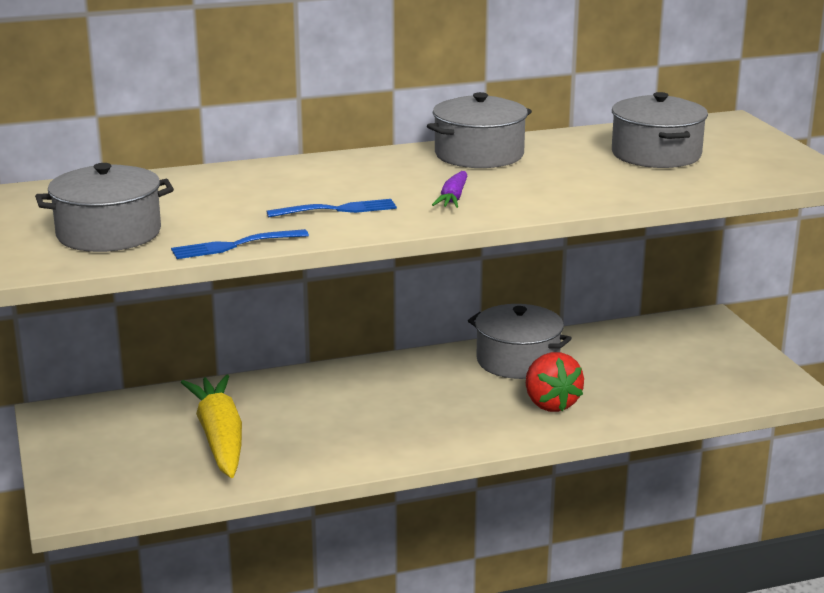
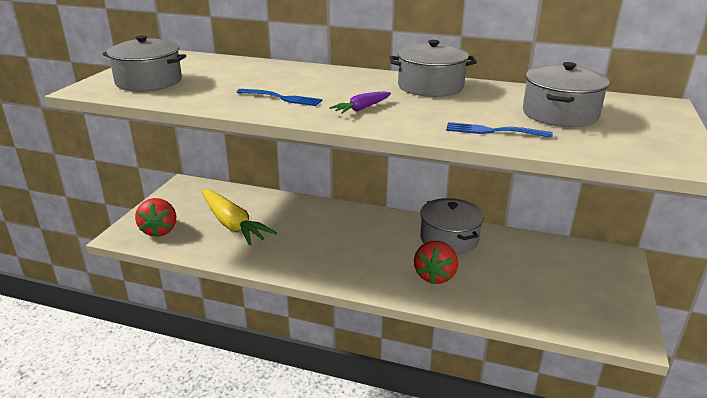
camera: 35 degrees right, 5 degrees up
(120, 481) = (159, 230): none -> red strawberry
(219, 438) = (233, 225): yellow carrot -> yellow carrot turned 120 degrees clockwise
(235, 245) = (188, 103): blue fork -> blue fork (494, 131)

